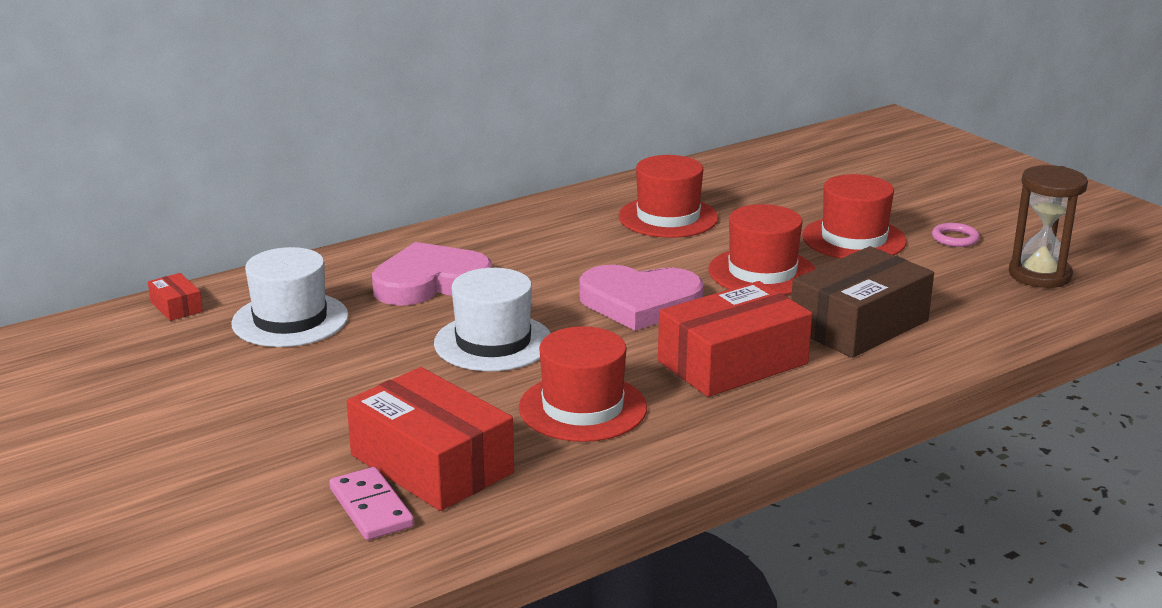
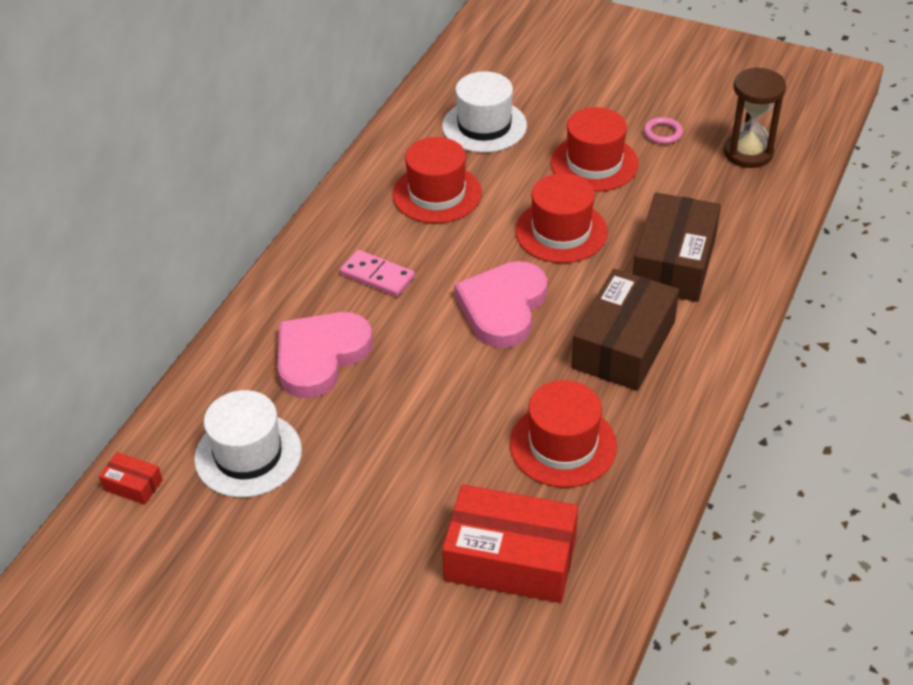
camera: 30 degrees left, 20 degrees up
(371, 508) = (510, 625): pink domino -> pink domino (377, 276)
(493, 342) = (435, 404): white hat -> white hat (484, 126)
(640, 303) = (503, 307): pink heart -> pink heart turned 135 degrees clockwise
(733, 362) = (624, 345): red box -> brown box

